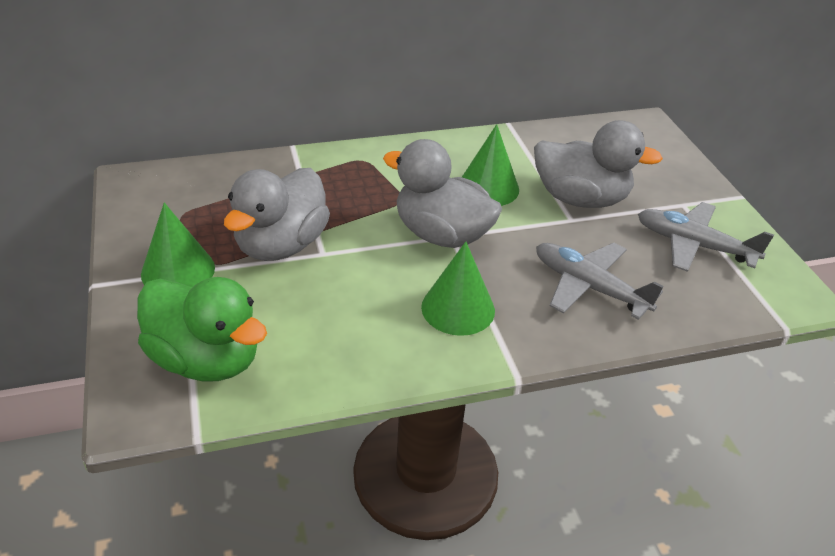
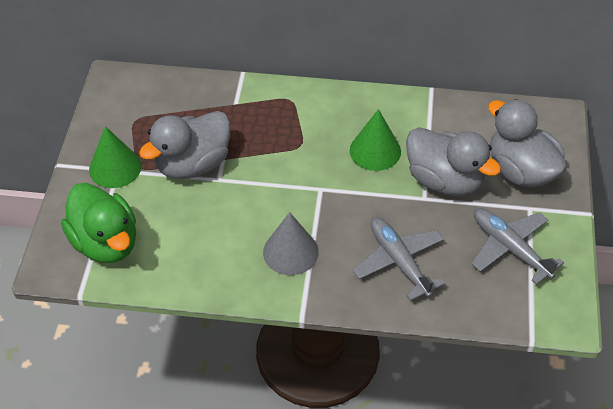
camera: 25 degrees right, 10 degrees up
(441, 234) = (313, 185): grey duck -> grey duck (520, 170)
(458, 308) = (290, 252): green cone -> grey cone

